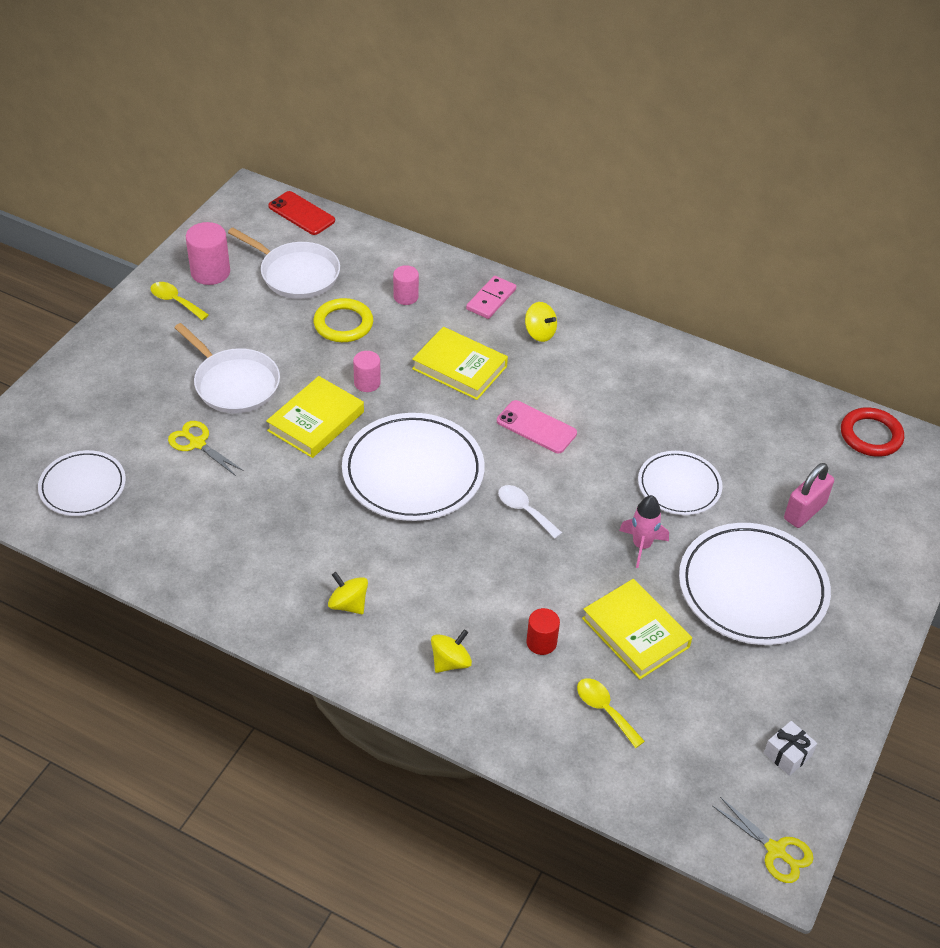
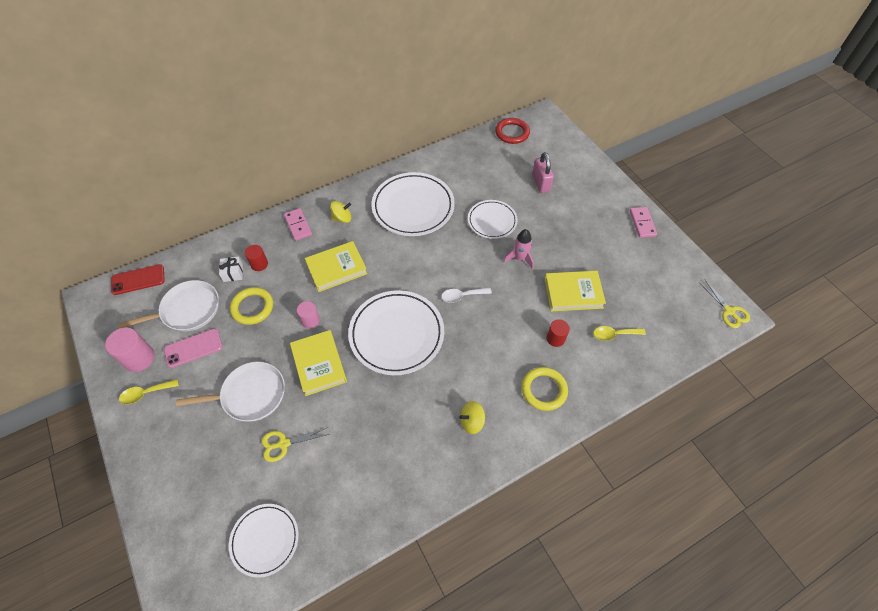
camera: 55 degrees left, 10 degrees up
(405, 297) = (259, 264): pink cylinder -> red cylinder
(450, 662) = (544, 390): yellow spinning top -> yellow ring
(536, 427) = (408, 258): pink phone -> pink phone (193, 348)
(752, 588) = (574, 230): white plate -> white plate (413, 207)
(775, 850) = (729, 311): yellow scissors -> yellow scissors turned 75 degrees clockwise
(787, 754) = (677, 274): white gift -> white gift (233, 273)
(848, 670) = (642, 223): none -> pink domino

